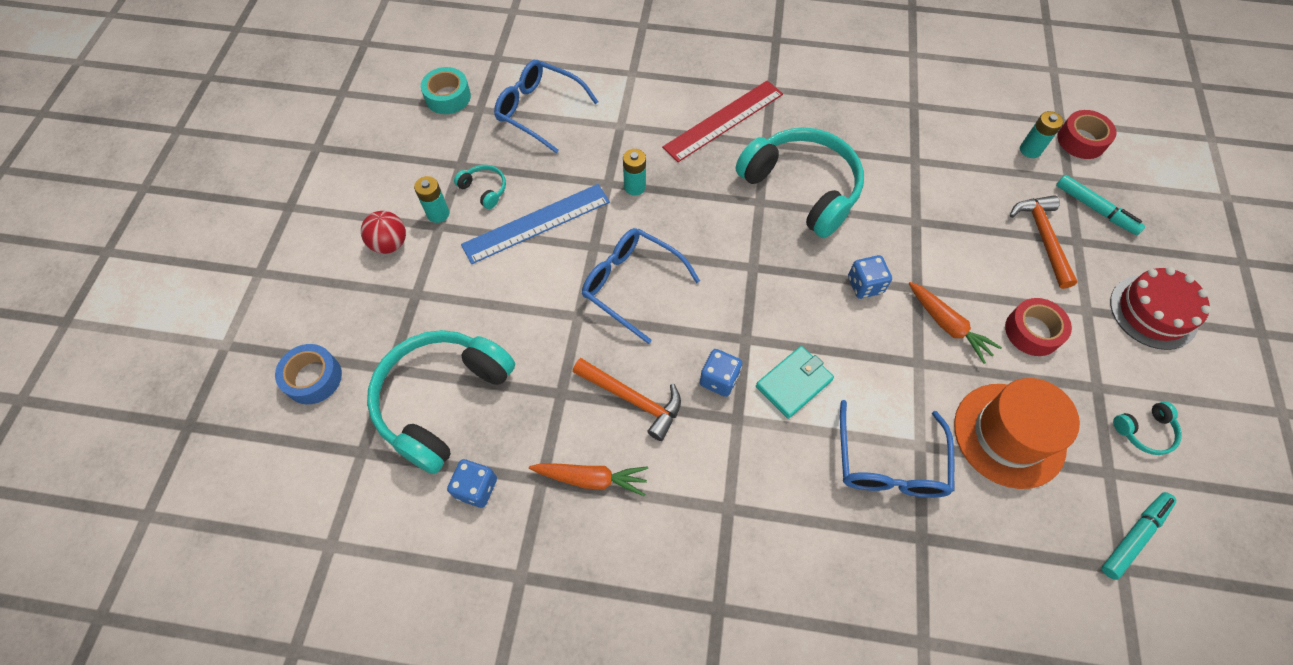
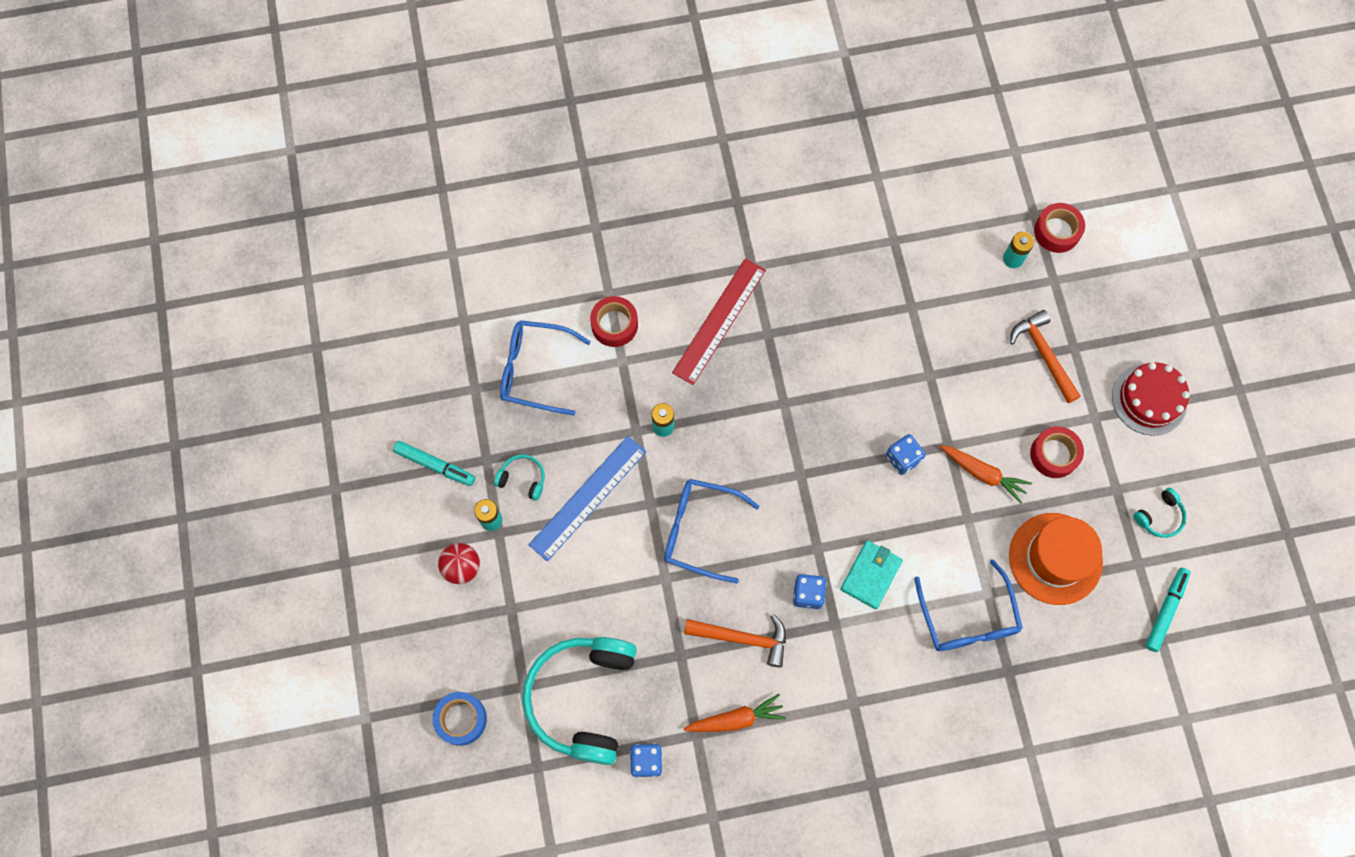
camera: 20 degrees left, 10 degrees up
(448, 97) = (436, 385): turquoise tape -> none
(626, 97) = (614, 325): none -> red tape
(801, 188) = (817, 375): turquoise headphones -> none
(1095, 209) = (1083, 307): turquoise marker -> turquoise marker (435, 465)

